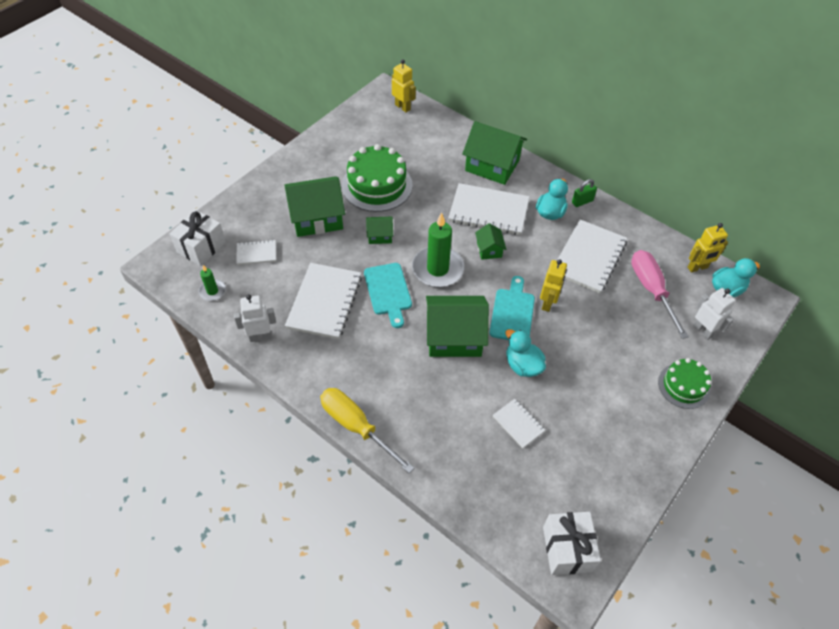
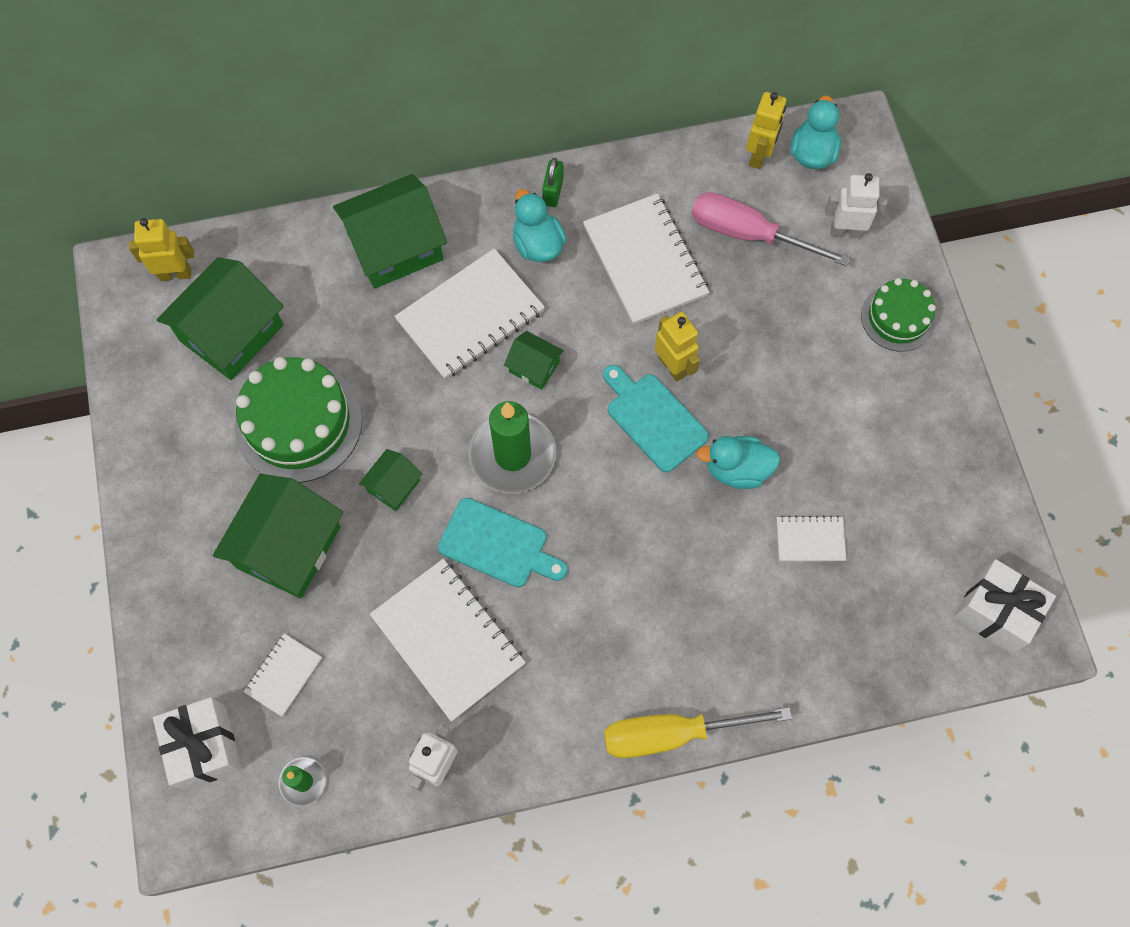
camera: 50 degrees left, 15 degrees up
(454, 337) = (634, 516): green house -> green house (232, 333)

